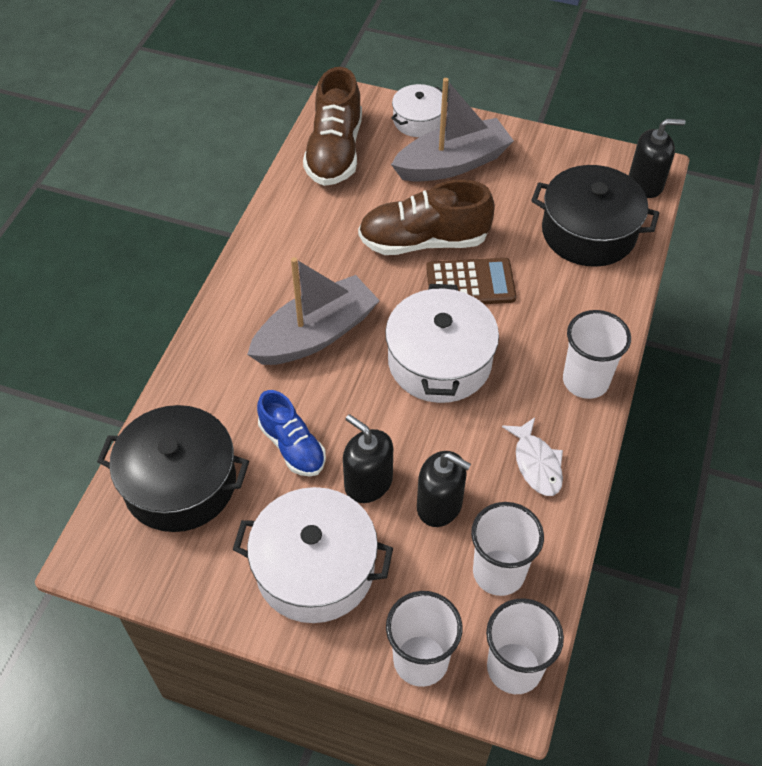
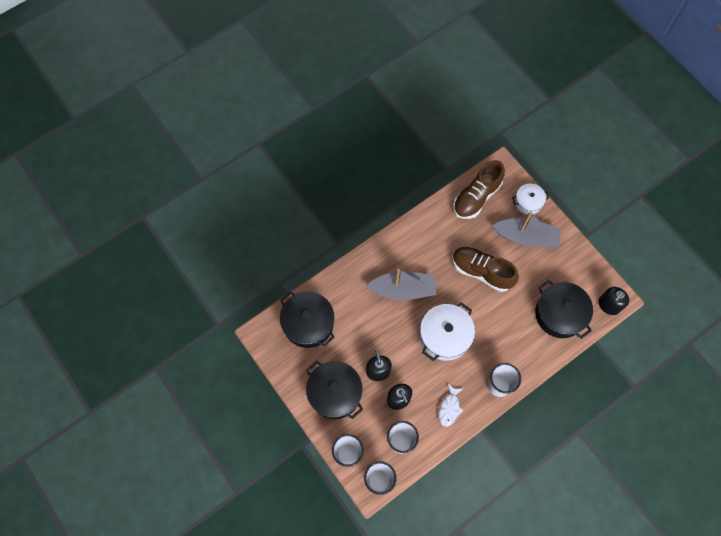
camera: 35 degrees right, 15 degrees up
(292, 446) = (360, 336): blue shoe -> none
(315, 568) = (335, 393): white pot -> black pot
(470, 283) = (486, 306): brown calculator -> none
(645, 184) = (609, 305): black soap dispenser -> black soap dispenser turned 105 degrees clockwise

